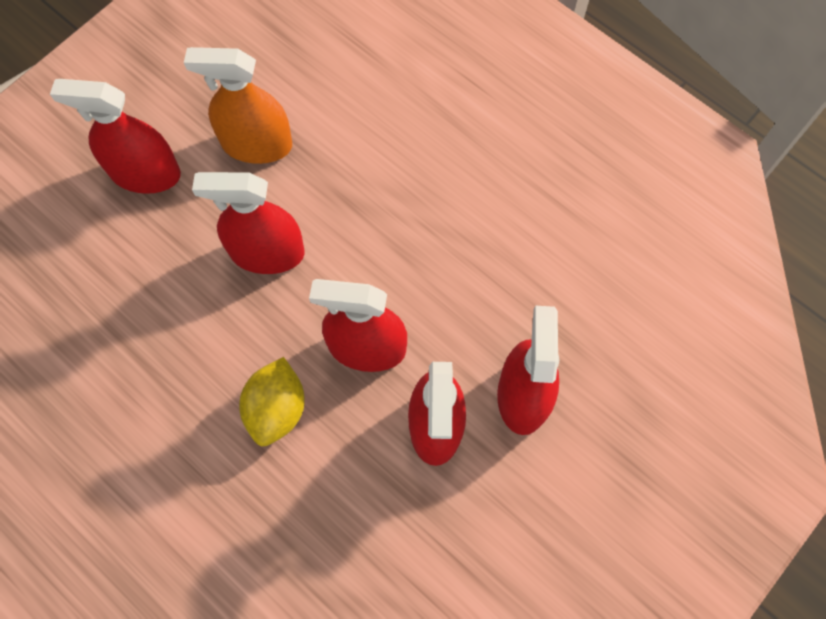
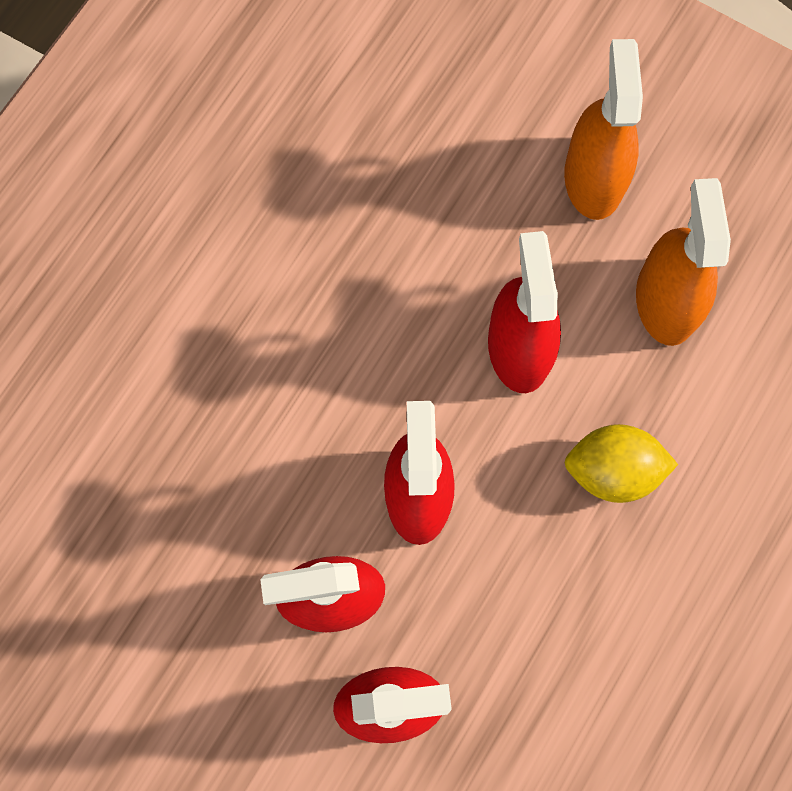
camera: 80 degrees right, 5 degrees up
(145, 173) = (593, 178): red spray bottle -> orange spray bottle
(277, 409) = (323, 404): yellow lemon -> yellow lemon (612, 470)

